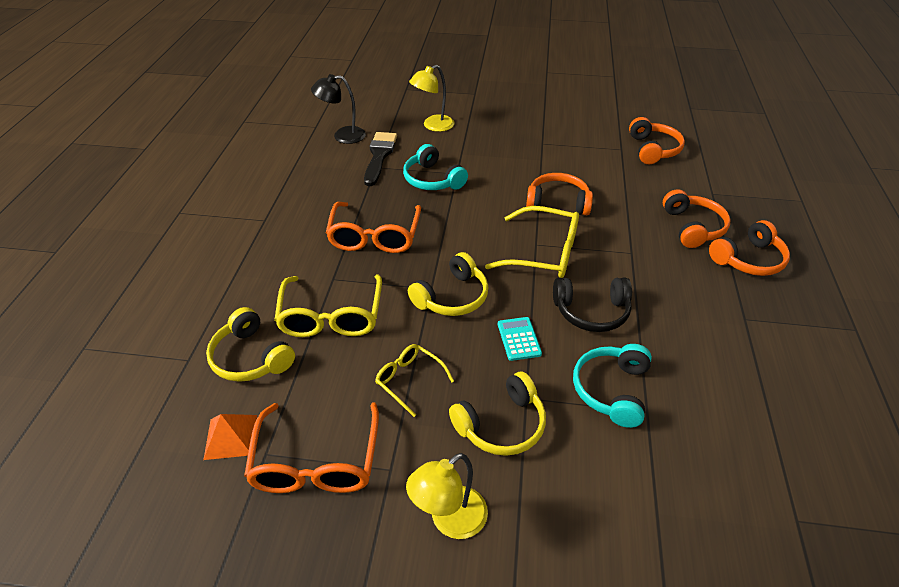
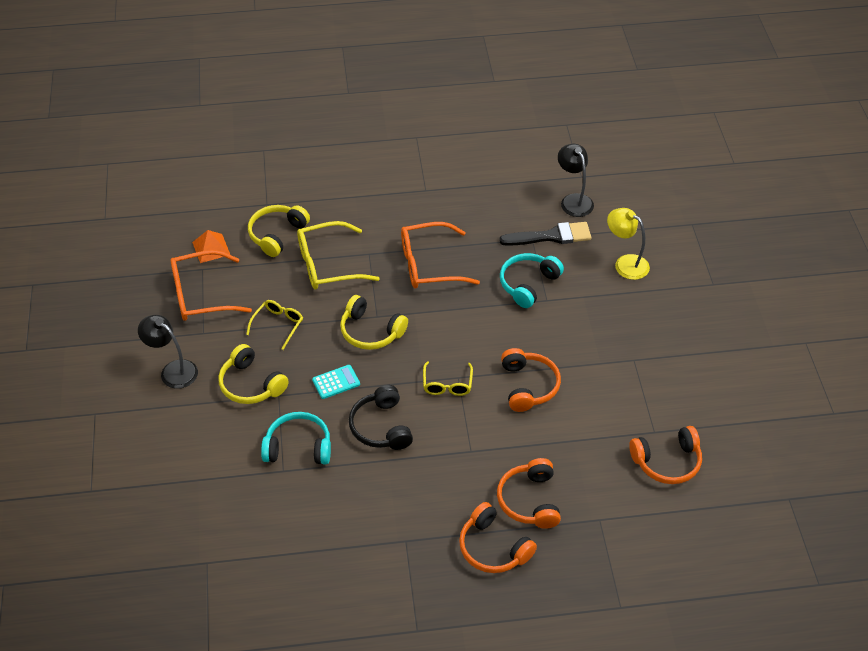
camera: 75 degrees right, 5 degrees up
(449, 520) = (173, 370): yellow lamp -> black lamp
(543, 253) = (447, 384): yellow glasses -> yellow glasses, size x0.57
(692, 227) = (530, 500): orange headphones -> orange headphones turned 105 degrees clockwise

